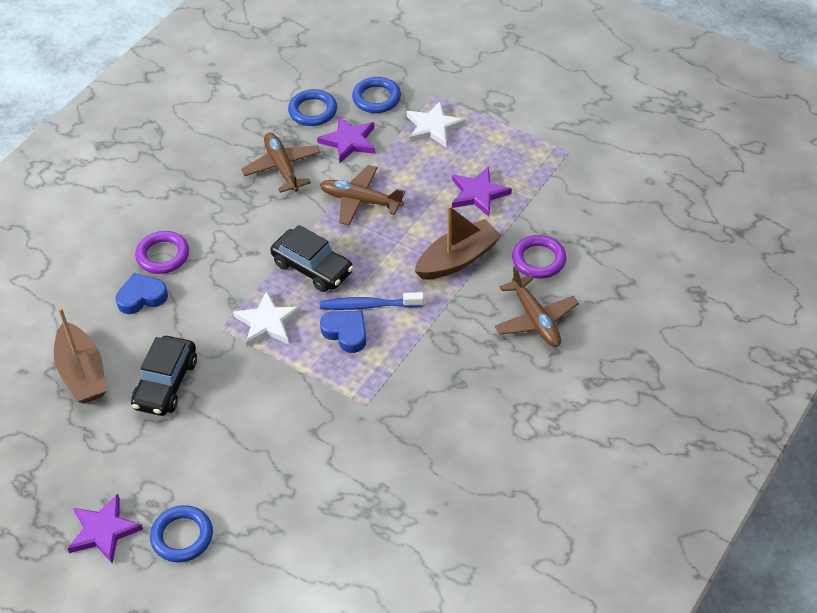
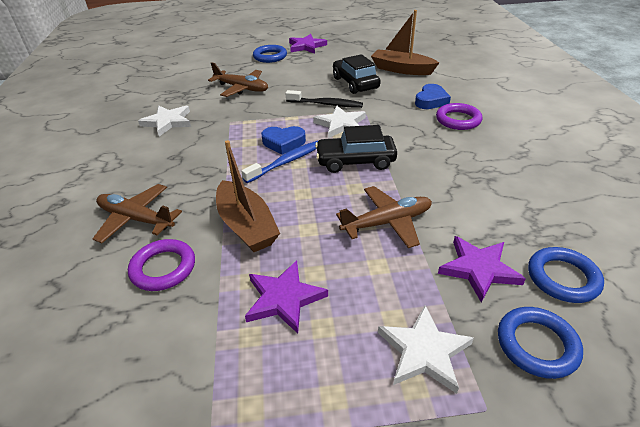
camera: 140 degrees right, 10 degrees down
(242, 366) = (326, 104): none -> black toothbrush
(282, 167) = (489, 209): brown plane -> brown plane (242, 88)
(429, 453) = (168, 122): none -> white star
(457, 259) = (246, 226): brown boat -> brown boat turned 45 degrees counterclockwise

